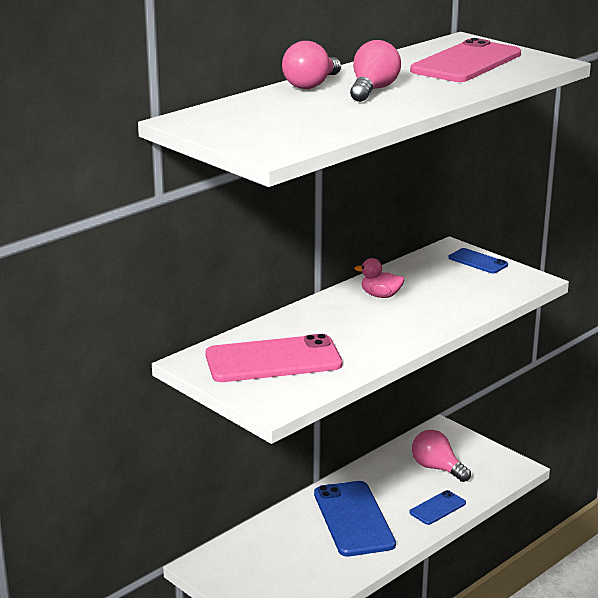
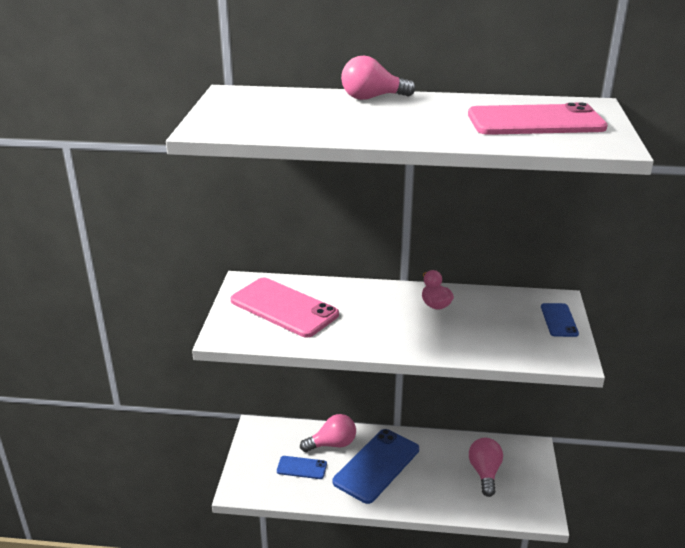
camera: 50 degrees right, 5 degrees up
(373, 90) = (398, 115): pink light bulb -> pink light bulb (332, 444)
(437, 508) = (439, 499): blue phone -> blue phone (301, 468)

